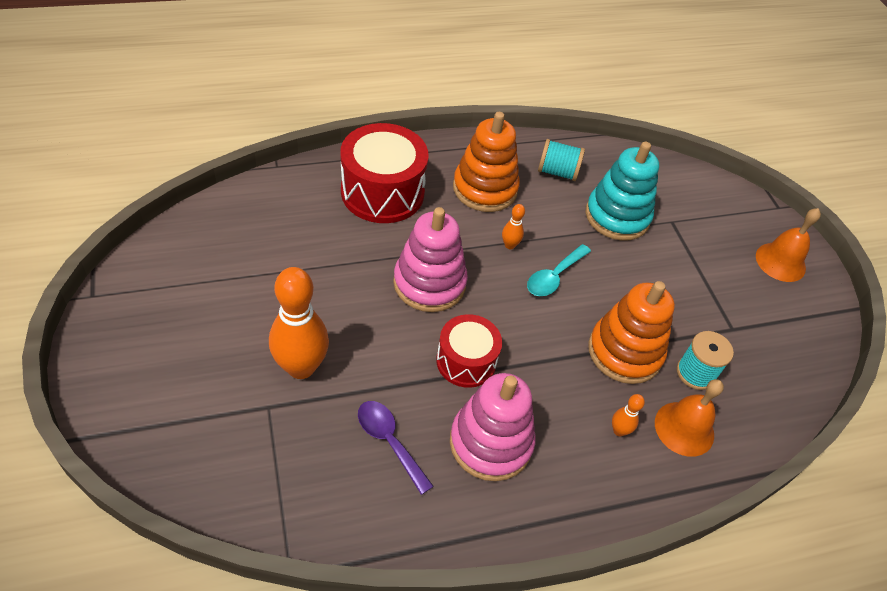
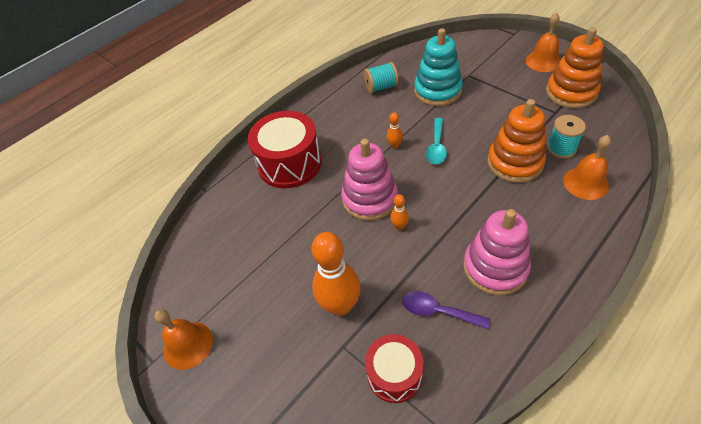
camera: 20 degrees left, 0 degrees up
(133, 303) = (188, 345): none -> orange bell
(466, 361) = (435, 230): red drum -> red drum (394, 374)
(485, 189) = (349, 122): orange stacking toy -> orange stacking toy (571, 92)
(619, 430) = (555, 209): orange bowling pin -> orange bowling pin (399, 226)

